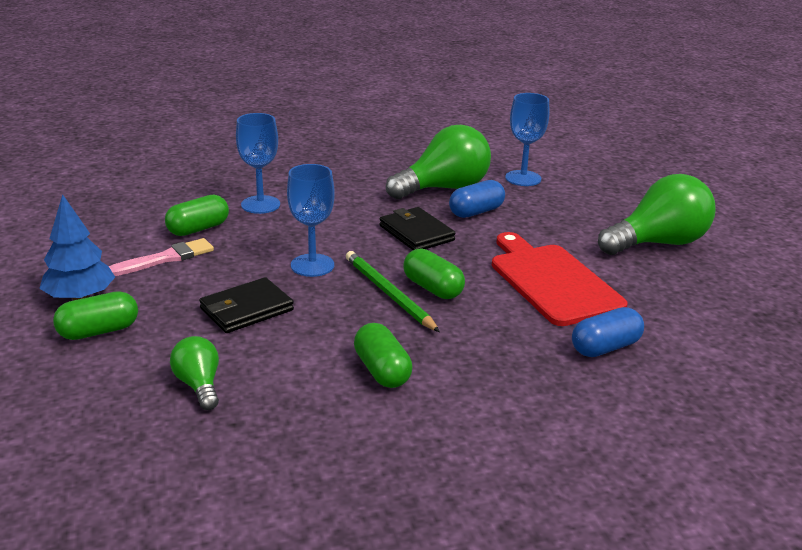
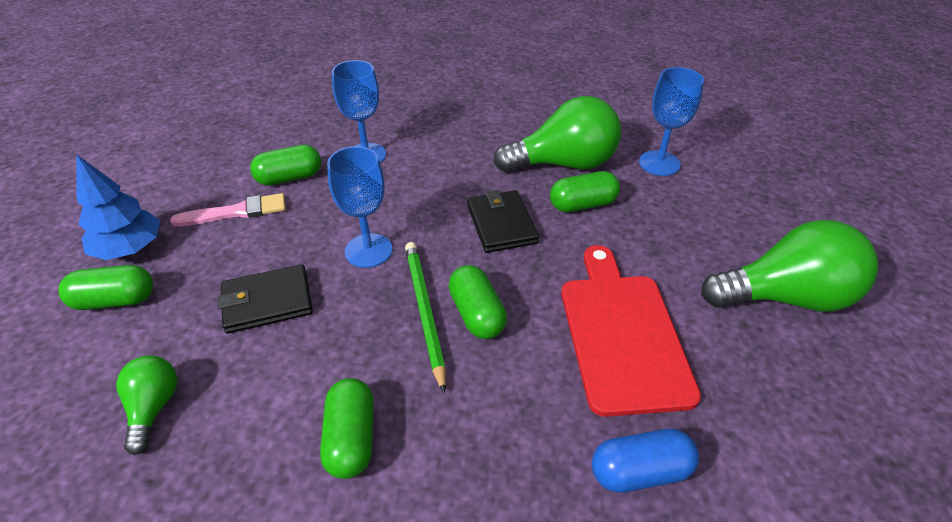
camera: 20 degrees right, 15 degrees up
(476, 212) = (582, 204): blue capsule -> green capsule

